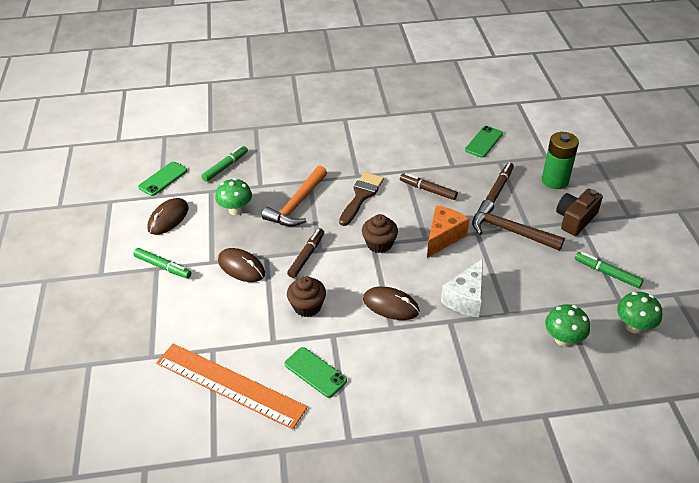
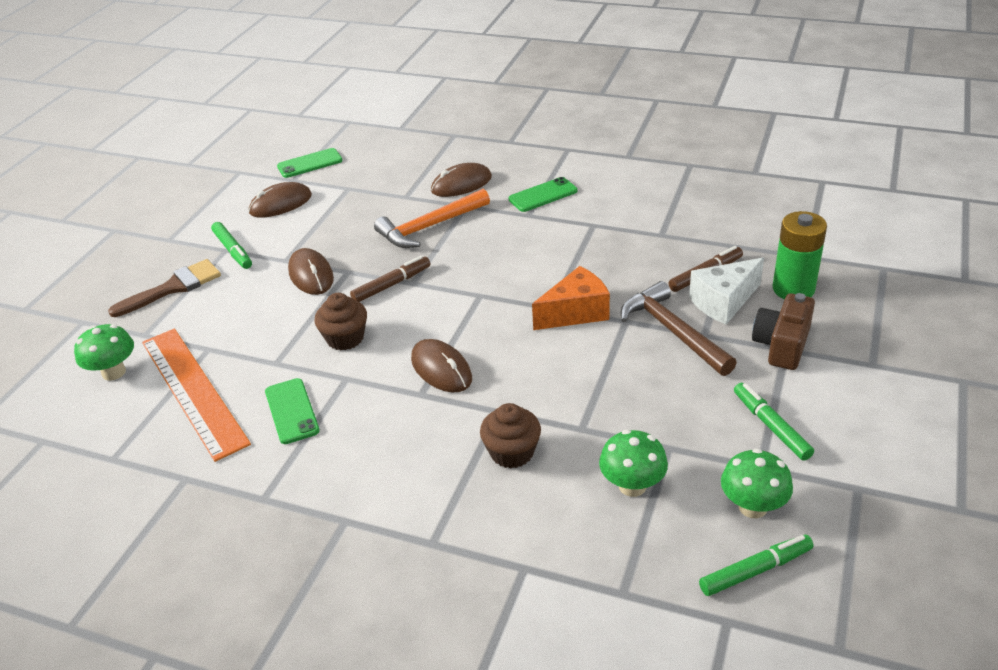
camera: 30 degrees right, 5 degrees down
(225, 167) = (385, 167): green marker -> green marker (755, 570)
(236, 210) = (357, 214): green mushroom -> green mushroom (114, 372)
(292, 165) = (461, 184): none -> brown mouse
(361, 196) = (513, 238): brown brush -> brown brush (173, 287)
(379, 244) = (488, 297): brown cupcake -> brown cupcake (512, 452)
(428, 190) = (603, 253): brown marker -> none
(466, 298) = (542, 392): white cheese -> white cheese (723, 302)
(484, 142) = (729, 217): green phone -> green phone (543, 195)
(575, 219) = (782, 345): brown camera -> brown camera turned 45 degrees counterclockwise

